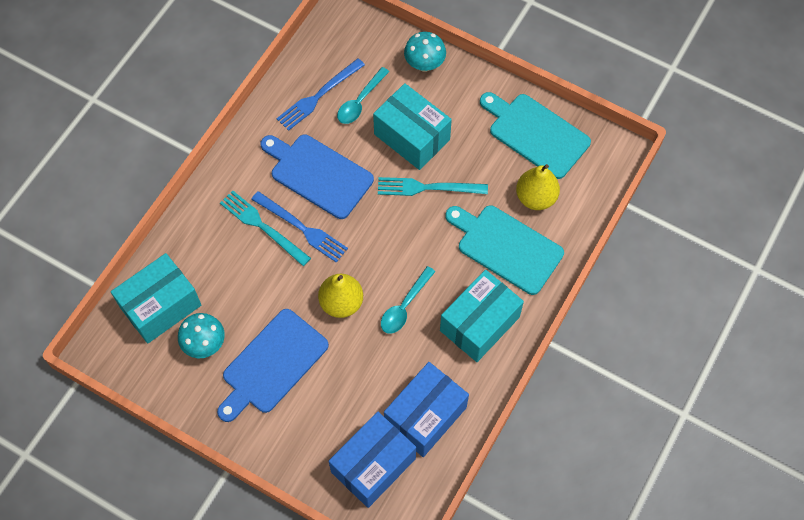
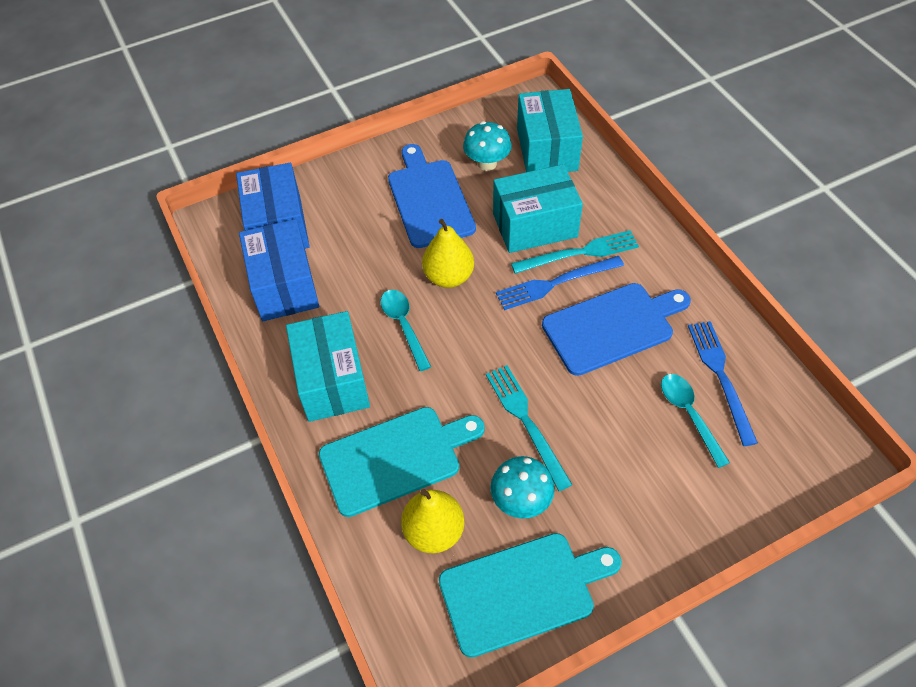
camera: 125 degrees right, 10 degrees down
(411, 137) = (605, 442): turquoise box -> turquoise box (535, 225)
(424, 64) = (709, 518): turquoise mushroom -> turquoise mushroom (521, 501)
(427, 187) = (526, 422): turquoise fork -> turquoise fork turned 60 degrees counterclockwise

